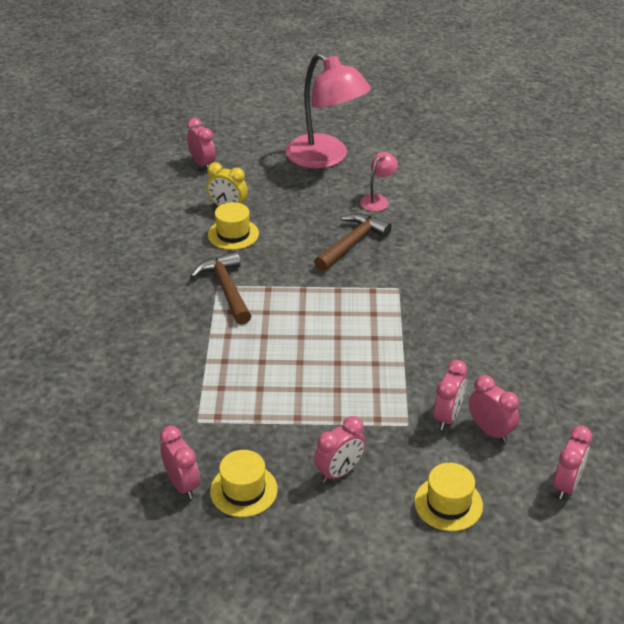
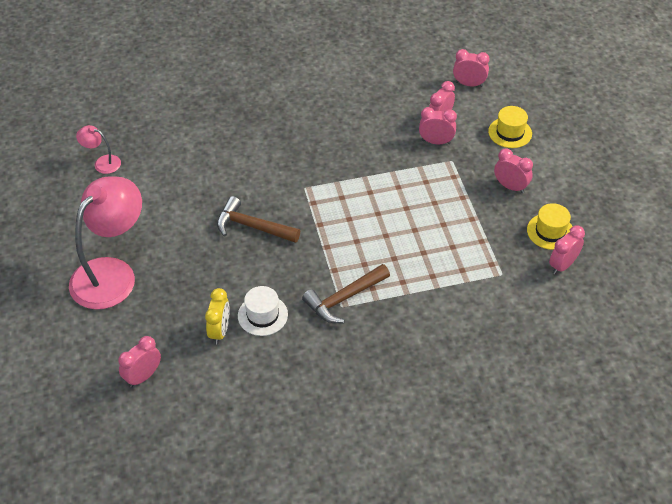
camera: 105 degrees left, 10 degrees up
(233, 234) = (262, 315): yellow hat -> white hat
(377, 200) = (179, 221): pink lamp -> pink lamp (102, 163)

